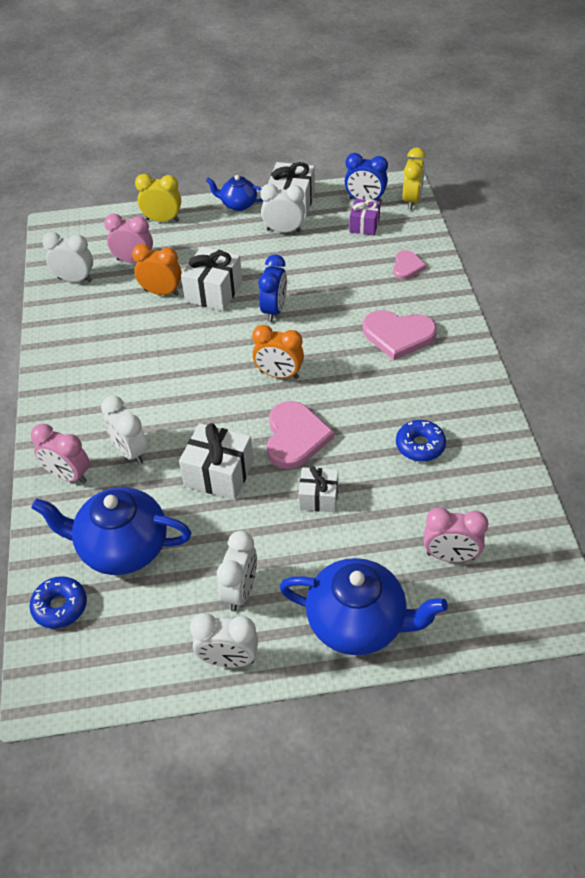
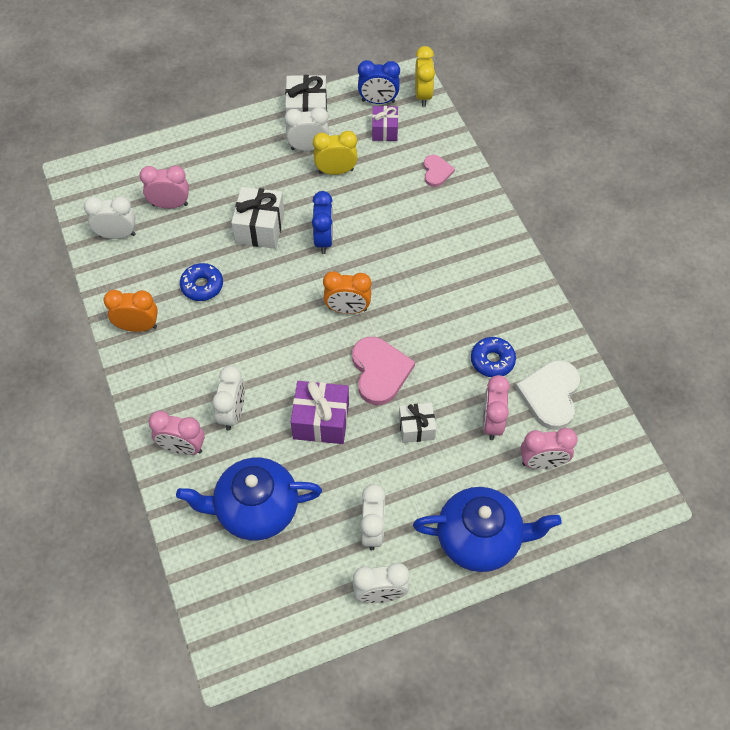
camera: 15 degrees left, 10 degrees up
(60, 606) = (218, 576): blue donut -> blue donut (202, 286)
(130, 452) = (232, 413): white clock -> white clock turned 120 degrees counterclockwise
(161, 292) = (209, 236): orange clock -> orange clock (138, 327)
(162, 220) = (184, 152): yellow clock -> yellow clock (336, 171)
(219, 474) = (321, 421): white gift -> purple gift
(238, 204) = (254, 123): blue teapot -> none
(398, 335) = (446, 249): pink heart -> none
(403, 506) = (492, 422): none -> pink clock
(476, 489) = (550, 395): none -> white heart

